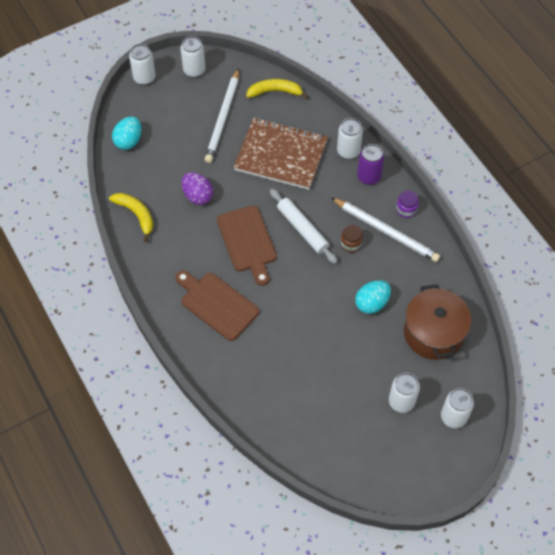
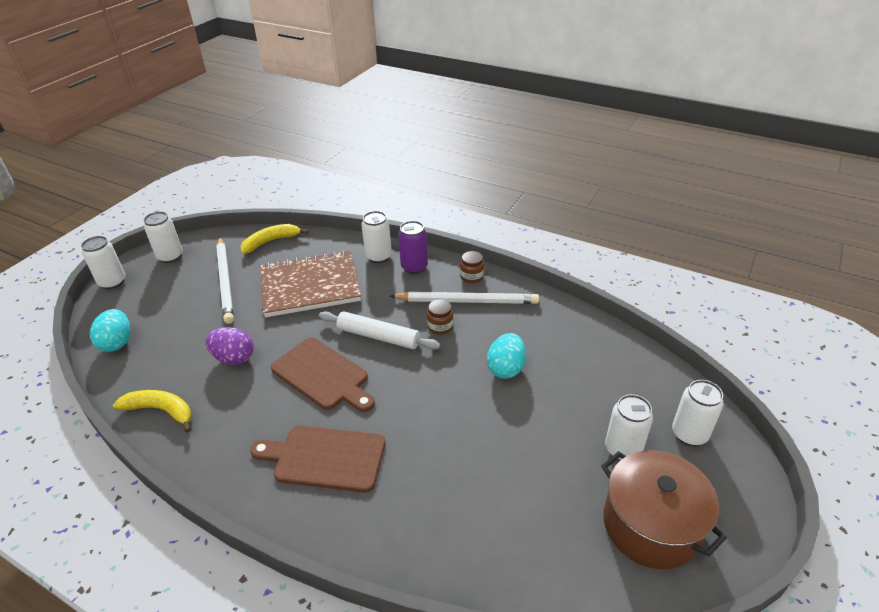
camera: 30 degrees left, 20 degrees down
(406, 209) = (472, 276): purple jar -> brown jar
(433, 333) = (591, 364): brown pot -> brown pot (651, 525)

